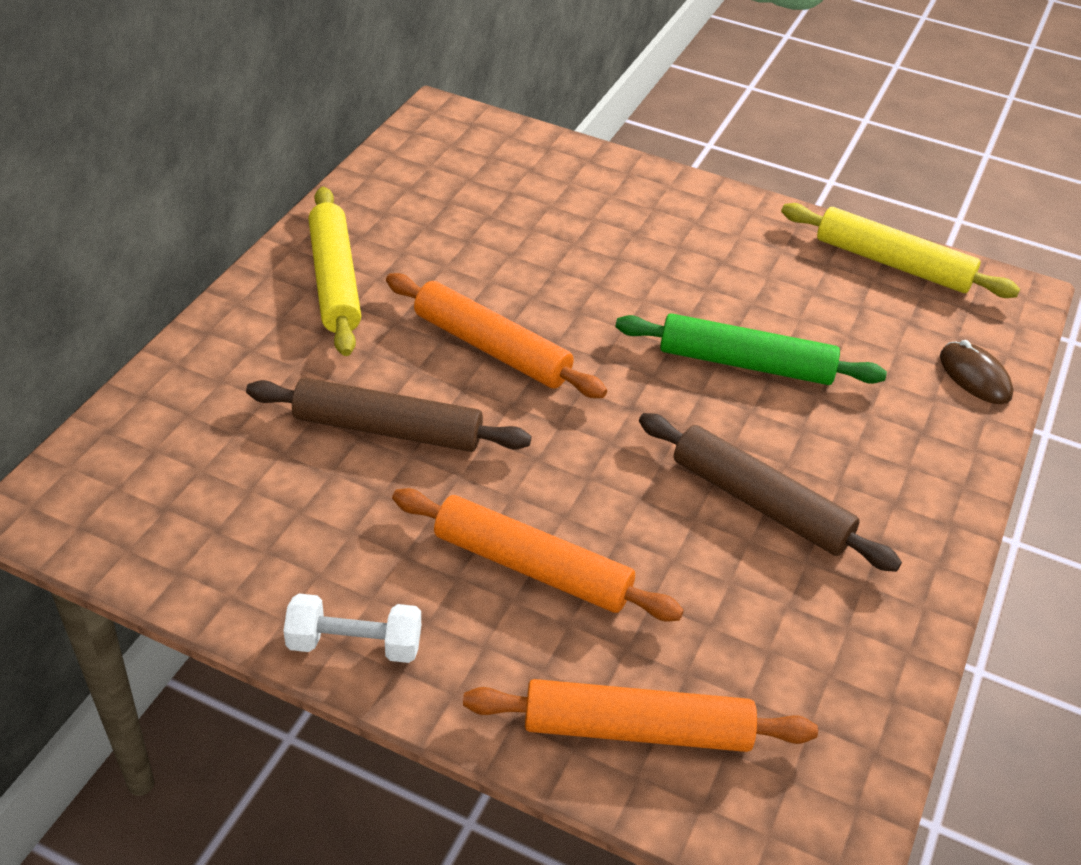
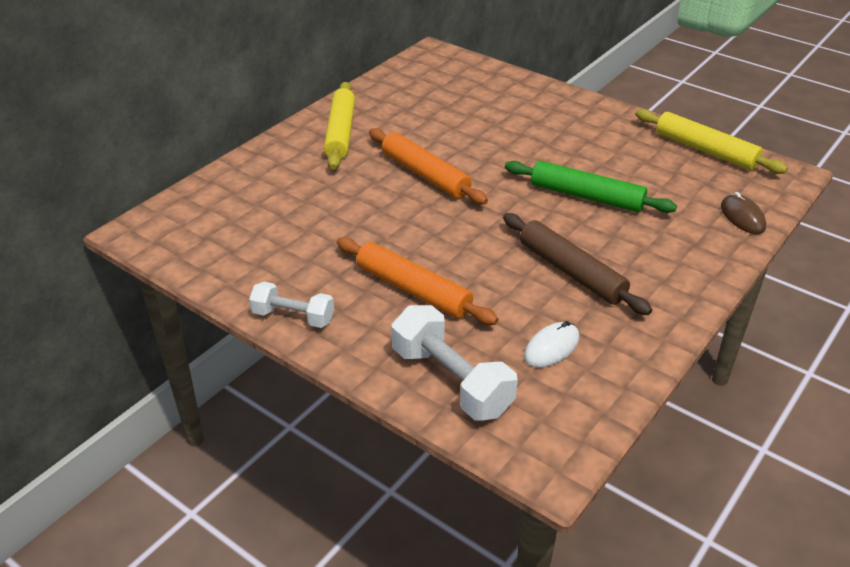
camera: 15 degrees right, 5 degrees down
(387, 429) = (348, 210): brown rolling pin -> none
(636, 729) = (451, 381): orange rolling pin -> white dumbbell
(768, 644) = (551, 347): none -> white mouse

